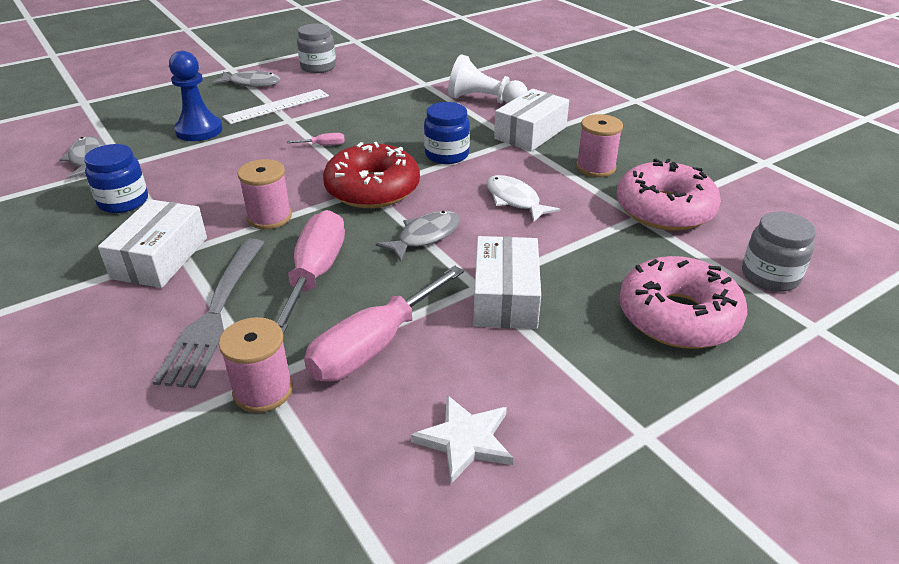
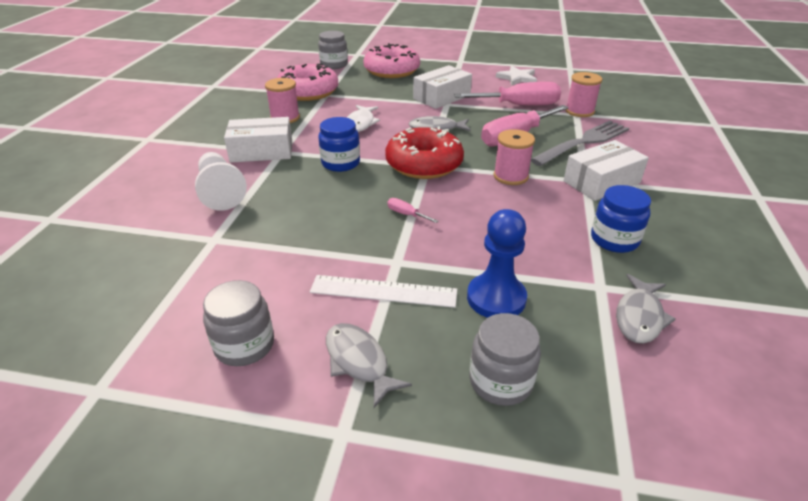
camera: 135 degrees left, 0 degrees up
(167, 104) = (500, 381): none -> grey jar

